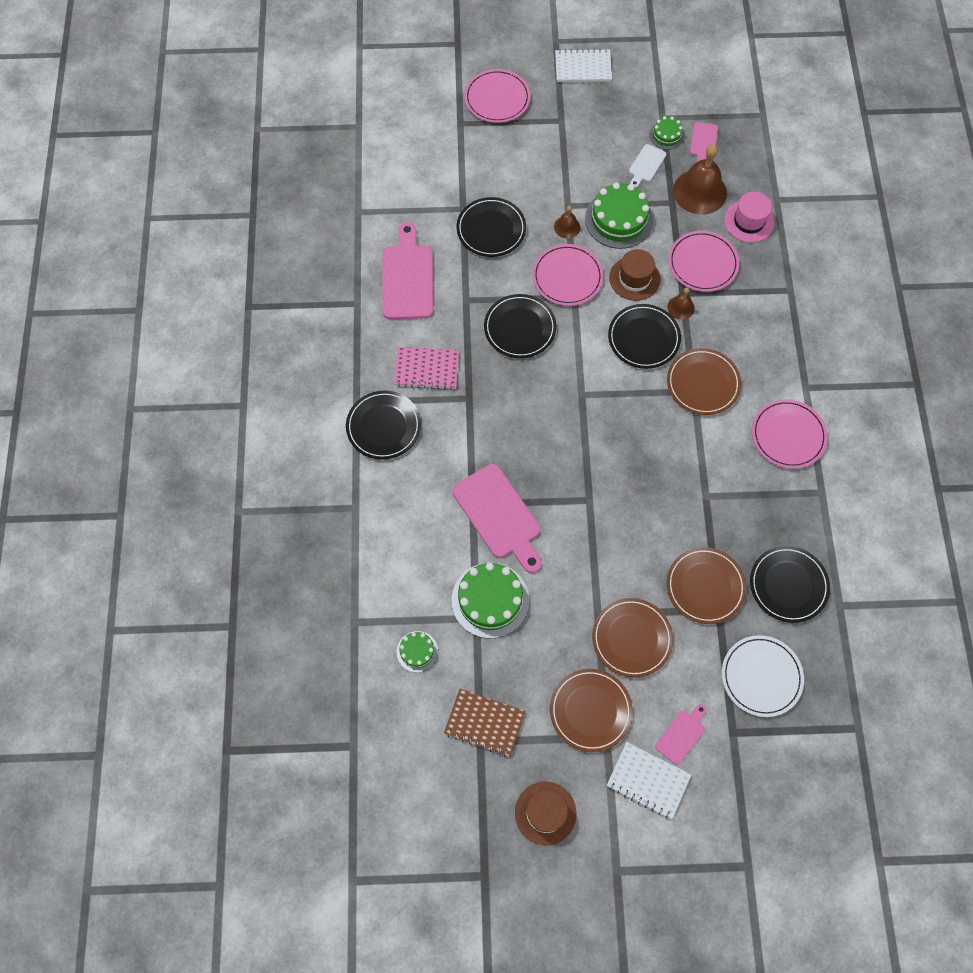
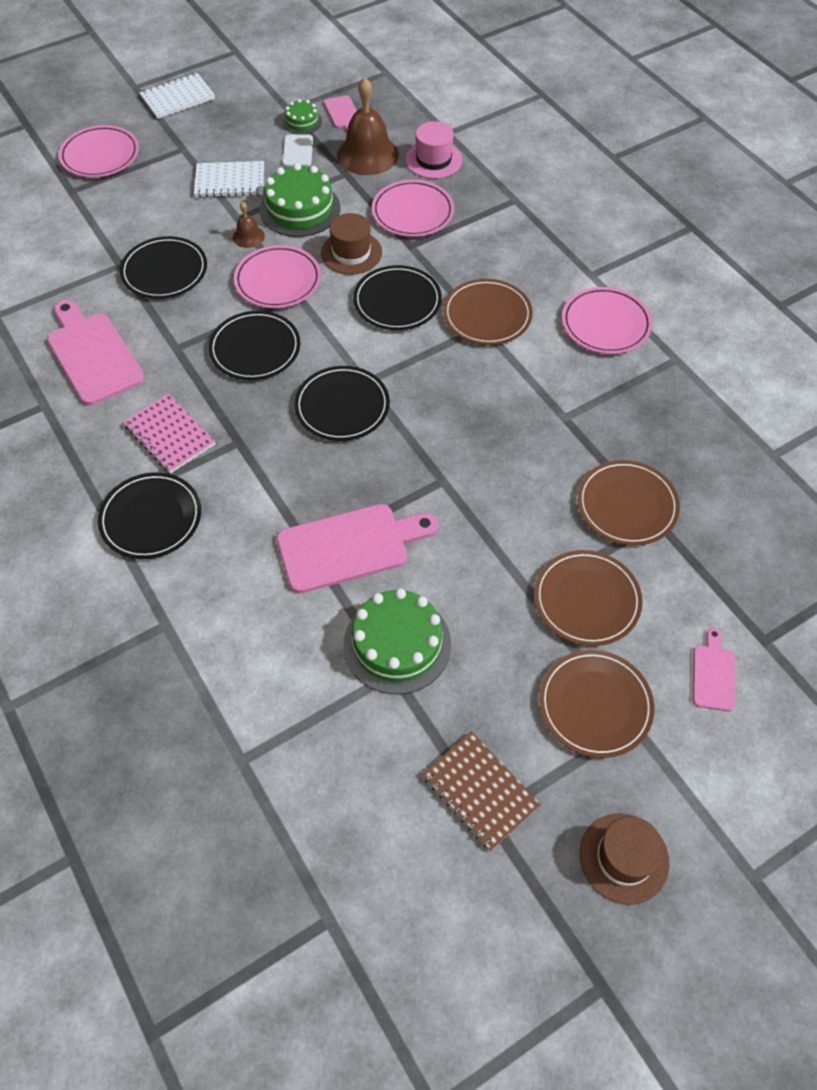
camera: 30 degrees left, 10 degrees down
(417, 651) = (343, 752): green cake -> none
(427, 369) = (170, 435): pink notebook -> pink notebook turned 75 degrees clockwise
(484, 723) = (480, 791): brown notebook -> brown notebook turned 60 degrees clockwise
(499, 515) = (349, 547): pink cutting board -> pink cutting board turned 45 degrees counterclockwise
(648, 780) = (713, 747): white notebook -> white notebook (230, 181)
(681, 307) = (417, 258): brown bell -> none
(761, 676) = (750, 565): white plate -> none
(788, 585) = (709, 461): black plate -> black plate (342, 406)

